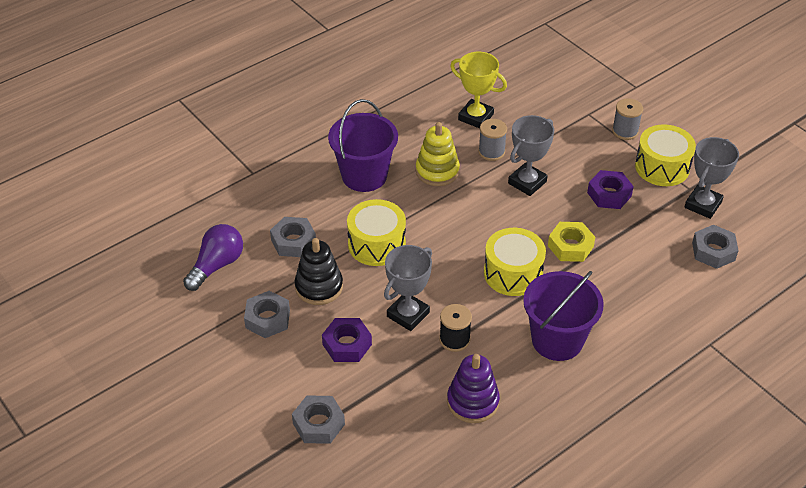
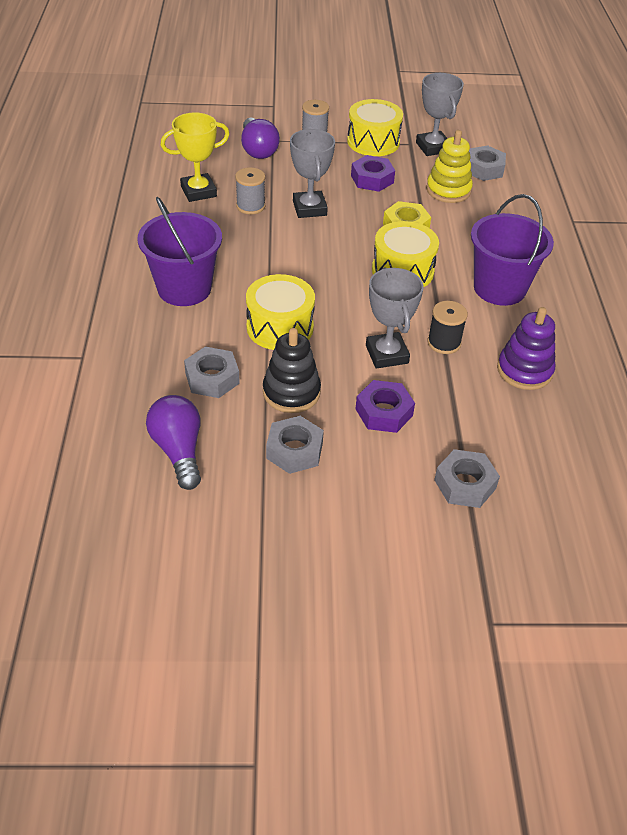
camera: 55 degrees left, 0 degrees up
(437, 171) = (234, 245): yellow stacking toy -> yellow stacking toy (448, 190)
(565, 114) = (258, 150): none -> purple light bulb

